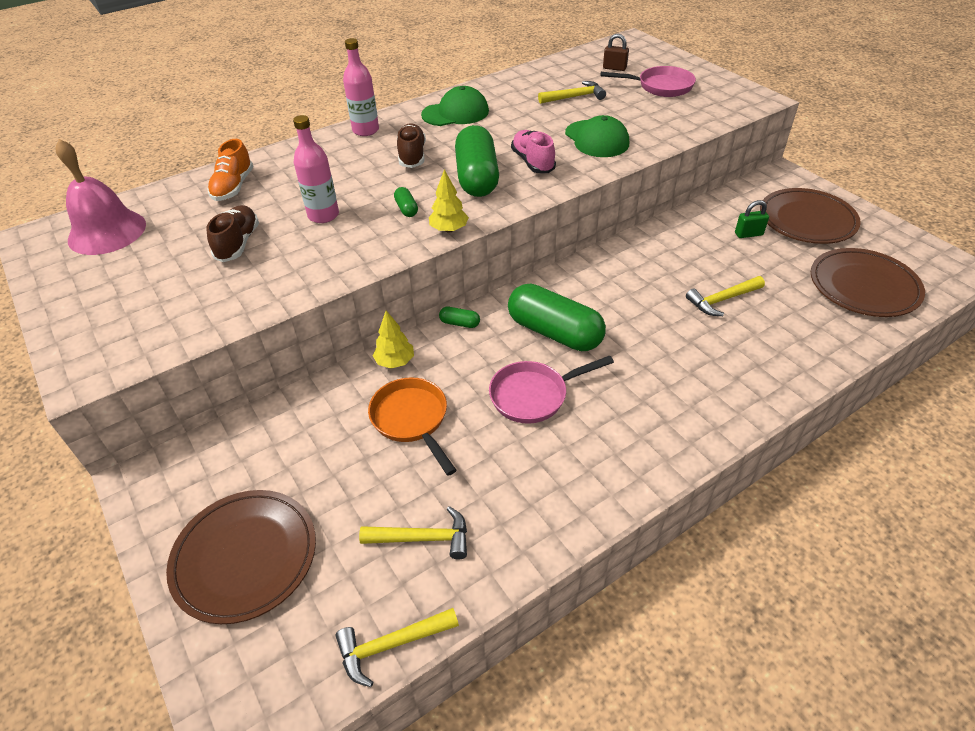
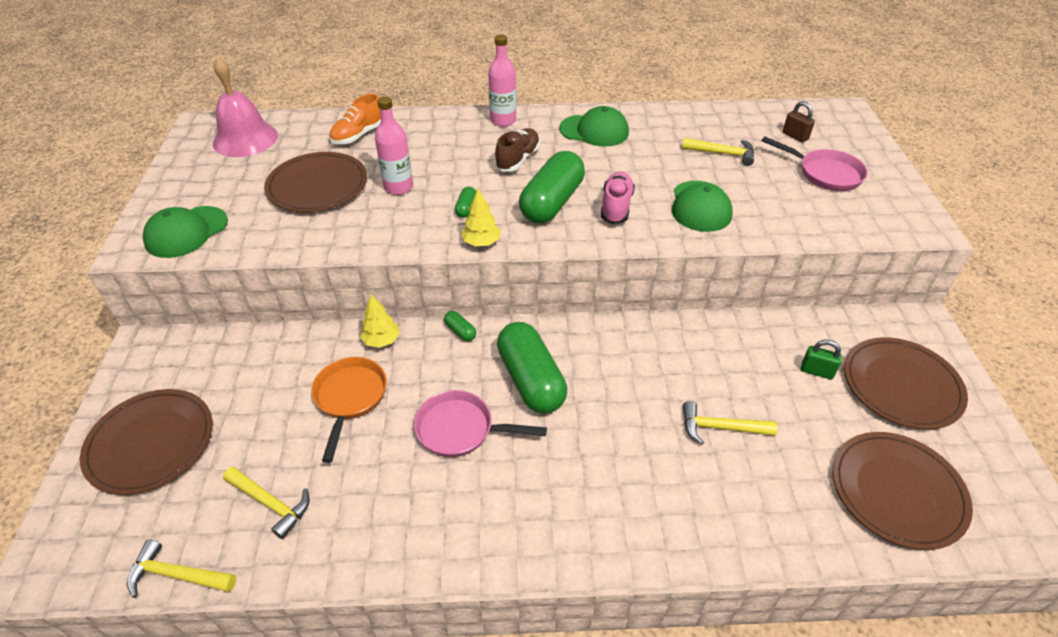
camera: 30 degrees right, 0 degrees up
(132, 336) = (186, 232): none -> green cap
(238, 243) = (317, 186): brown shoe -> brown plate

